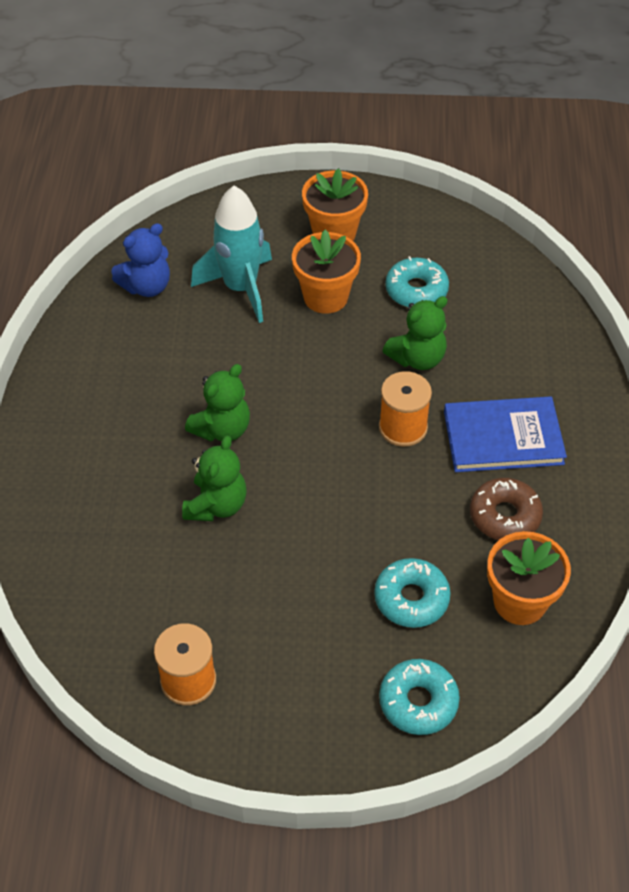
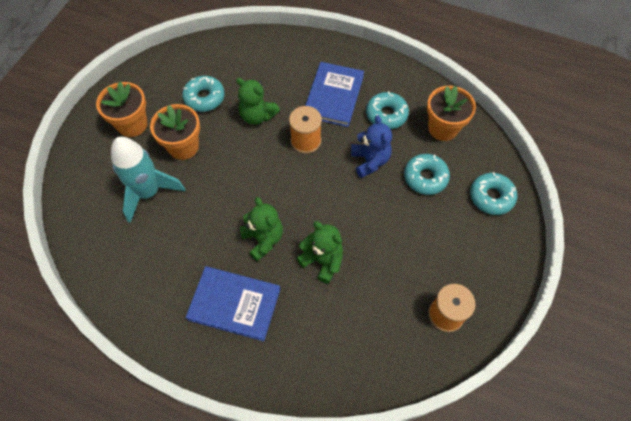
camera: 70 degrees left, 10 degrees up
(119, 428) = (234, 304): none -> blue book
(147, 286) = (113, 251): blue teddy bear -> blue teddy bear (370, 161)
(417, 358) = (257, 116): green teddy bear -> green teddy bear turned 135 degrees clockwise
(504, 516) = (386, 114): brown donut -> turquoise donut

